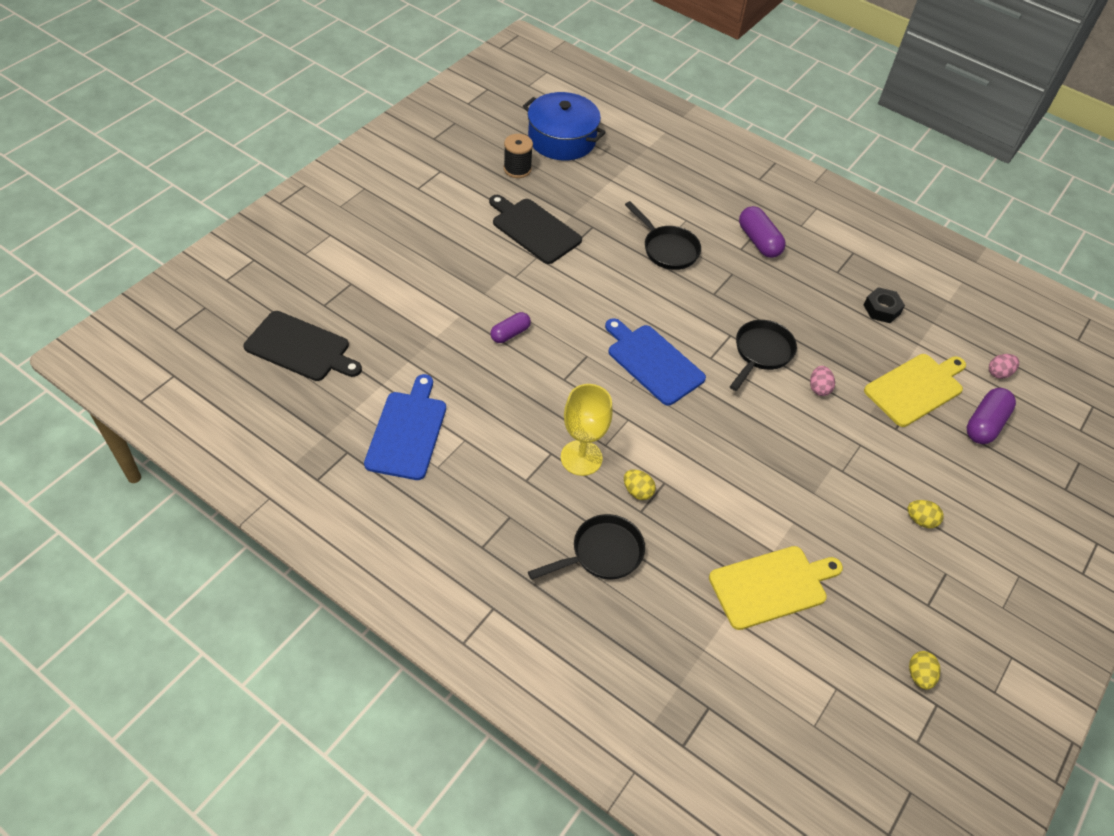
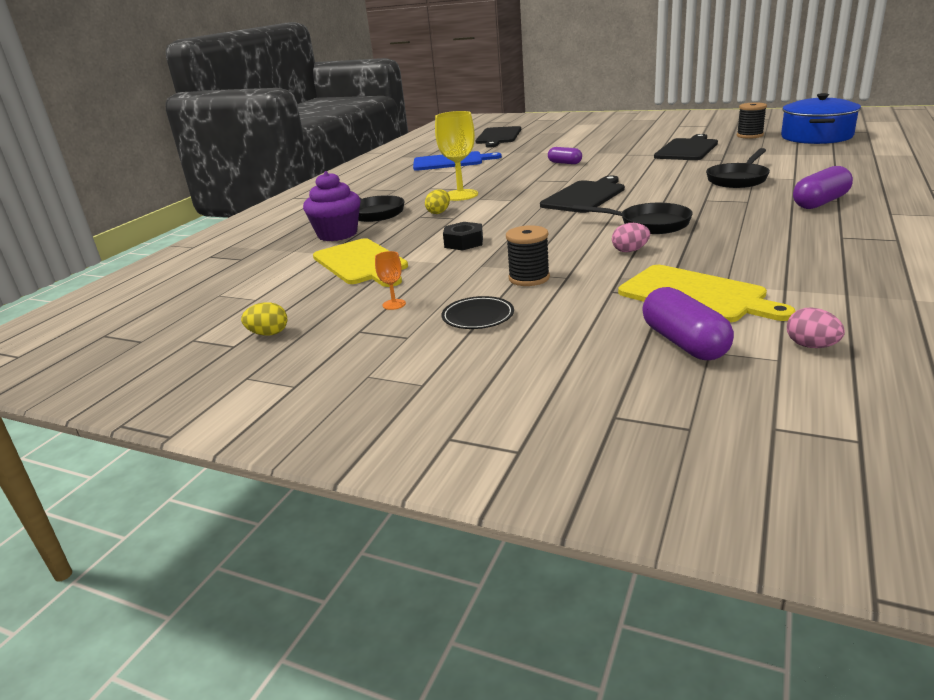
camera: 85 degrees right, 25 degrees down
(653, 362) = (585, 196): blue cutting board -> black cutting board
(666, 600) = (337, 234): none -> purple cupcake
(855, 468) = (529, 278): none -> black spool
(882, 309) = (815, 264): black nut -> black nut (463, 242)
(882, 572) = (394, 304): none -> orange goblet
(920, 520) = (478, 316): yellow egg -> black plate
(985, 424) = (684, 343): purple capsule -> purple capsule turned 45 degrees clockwise

